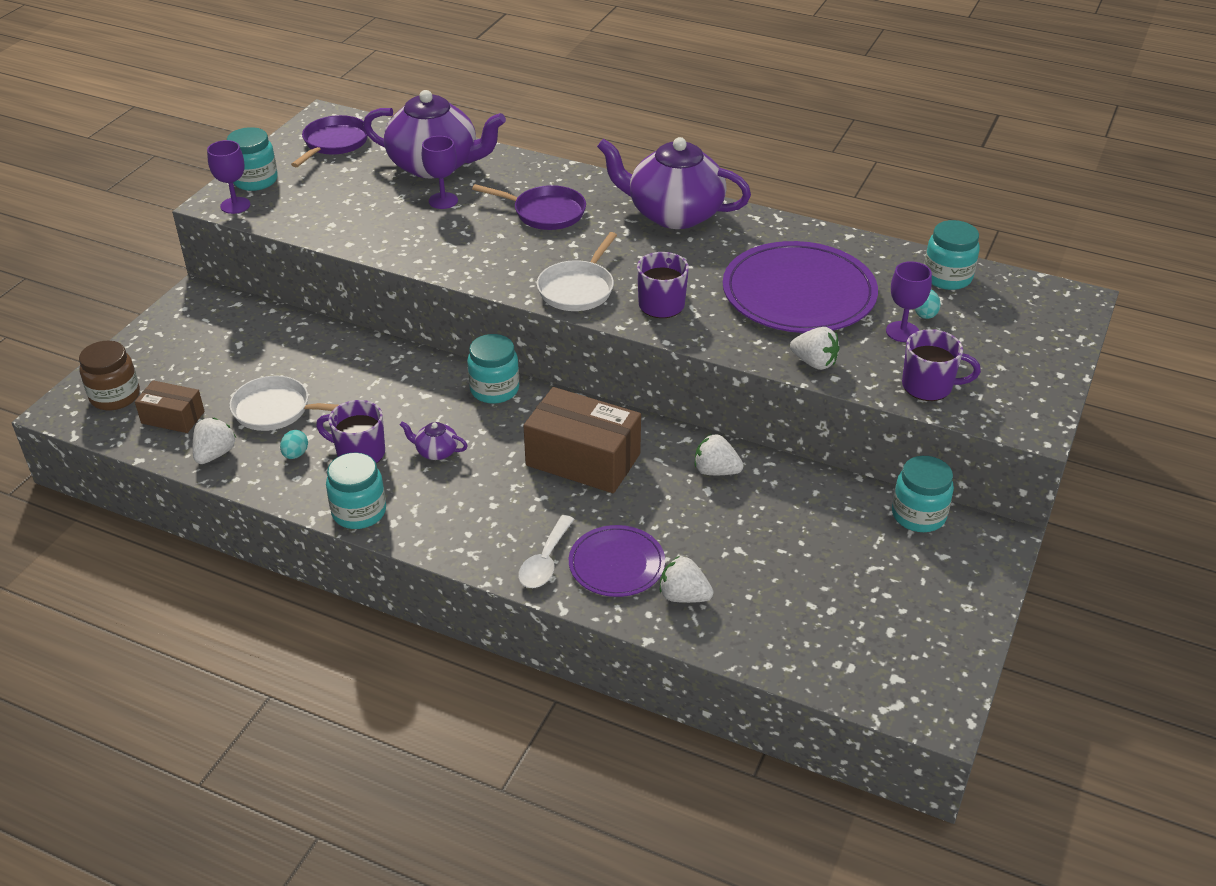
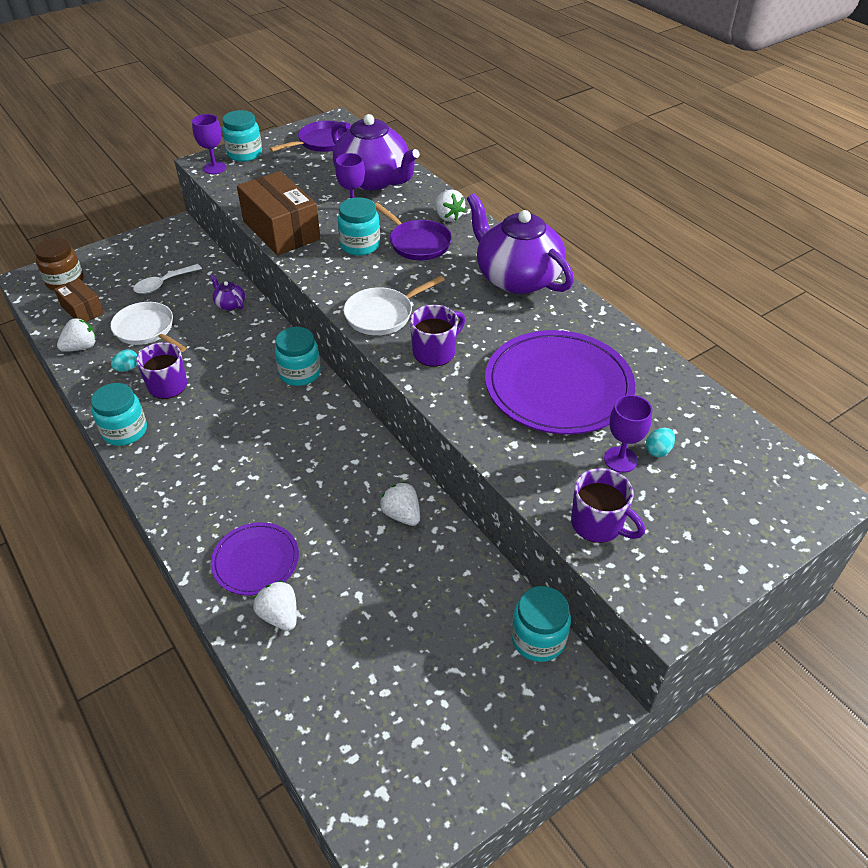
camera: 30 degrees right, 5 degrees up
(436, 451) = (216, 406): purple teapot -> purple teapot (230, 304)
(545, 561) = (208, 532): white spoon -> white spoon (163, 284)
(583, 459) = (311, 458): brown box -> brown box (281, 230)
(814, 362) = (513, 456): white strawberry -> white strawberry (448, 217)
(947, 277) = (711, 423): turquoise jar -> turquoise jar (360, 245)

